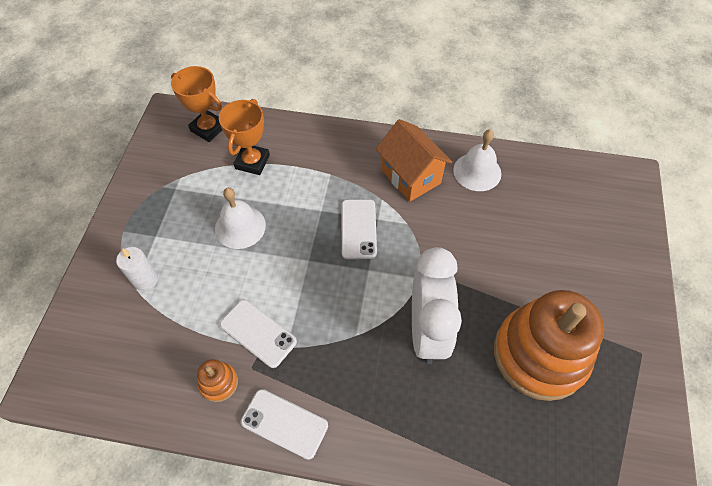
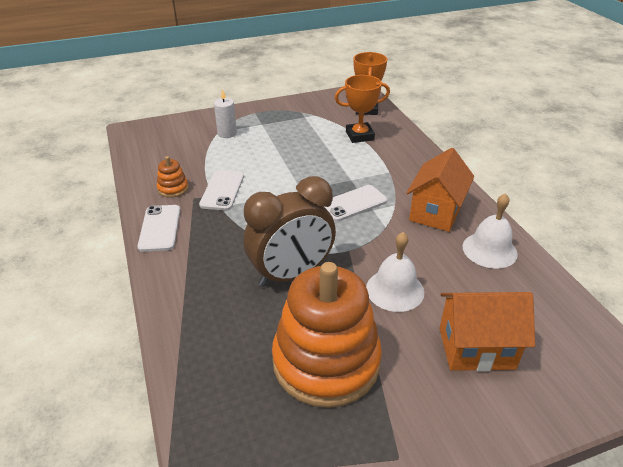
camera: 60 degrees right, 20 degrees down
(240, 227) = (300, 151): white bell -> white bell (395, 290)
(427, 330) = (291, 274): white clock -> brown clock
(570, 247) = (476, 348): none -> orange house

